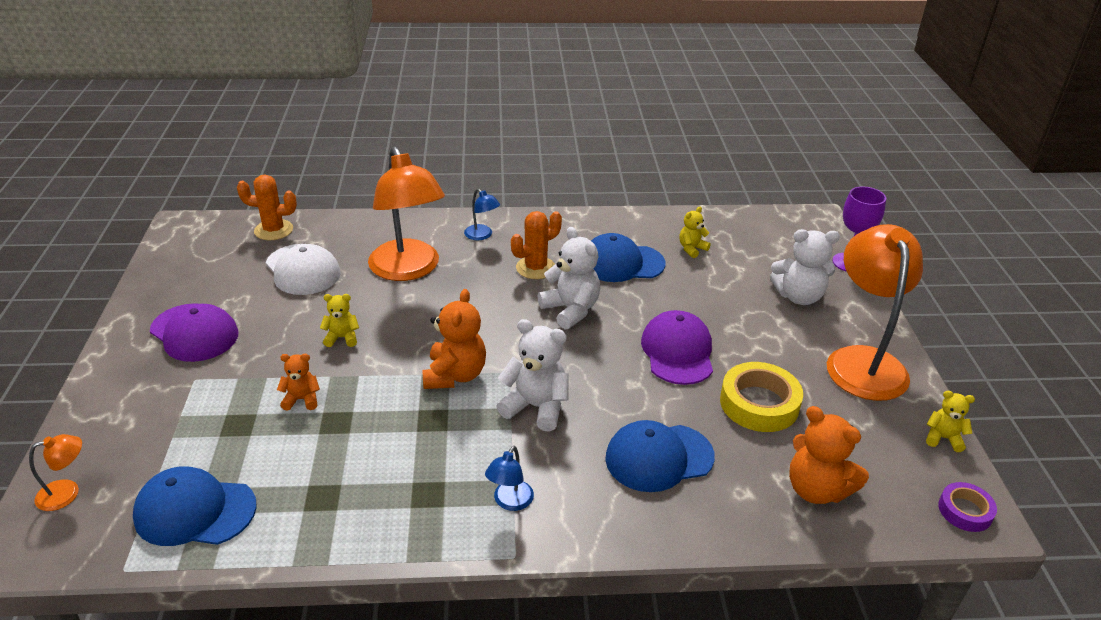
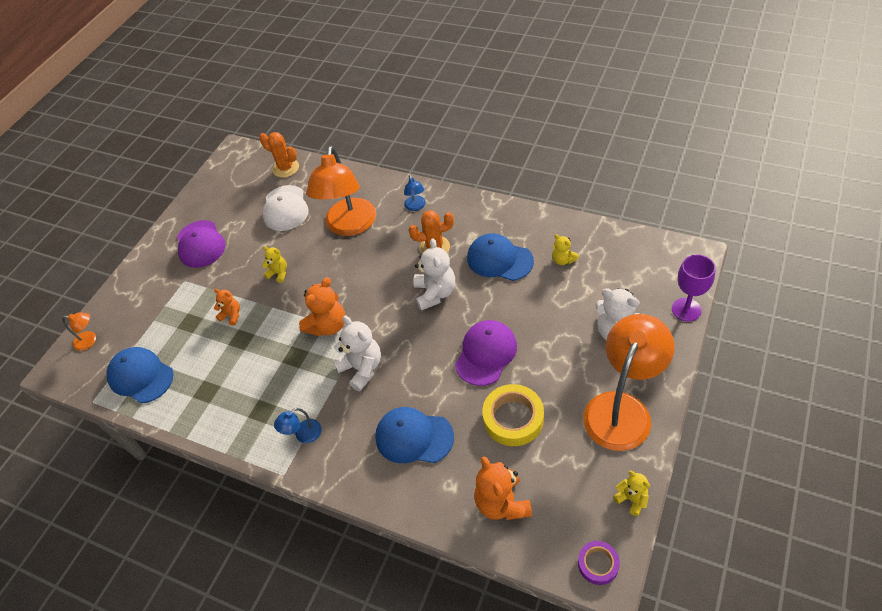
camera: 35 degrees right, 15 degrees up
(692, 249) = (563, 260): yellow teddy bear -> yellow teddy bear turned 120 degrees counterclockwise

